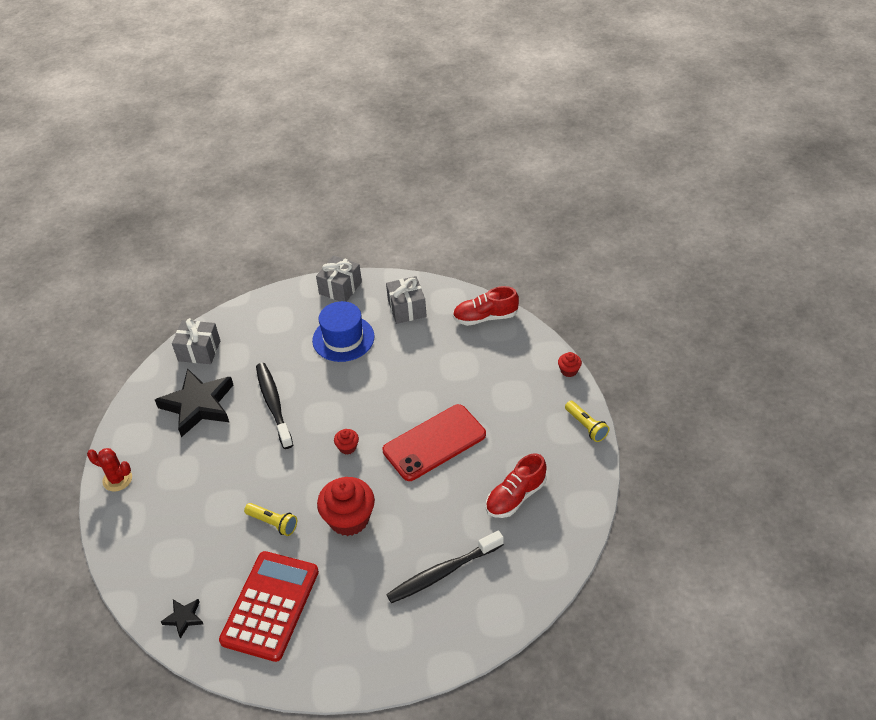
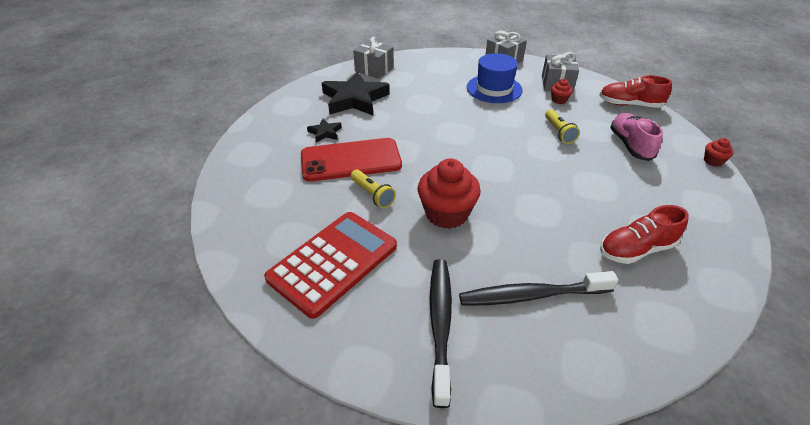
camera: 20 degrees right, 5 degrees down
(117, 479) = (263, 126): red cactus -> none
(184, 618) = (247, 244): black star -> black star (325, 133)
(273, 404) = (416, 114): black toothbrush -> black toothbrush (440, 324)
(347, 447) = (468, 159): red cupcake -> red cupcake (559, 100)
(434, 443) = (555, 178): red phone -> red phone (351, 160)
(494, 375) = (630, 145): none -> pink shoe
(586, 426) = (730, 210): yellow flashlight -> yellow flashlight (558, 132)

